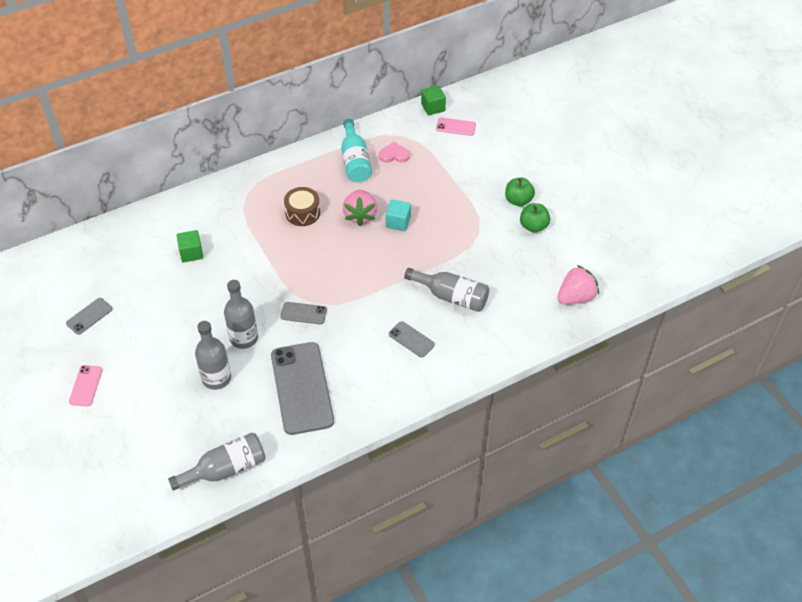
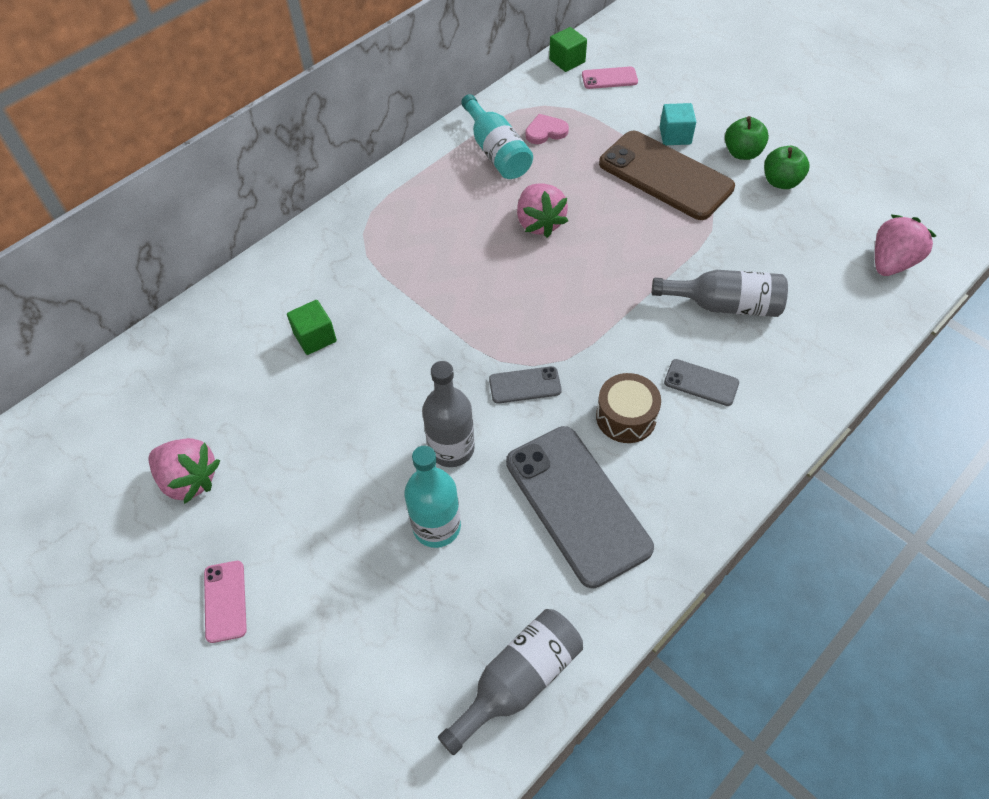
camera: 15 degrees left, 5 degrees up
(89, 316) = (189, 479): grey phone -> pink strawberry
(216, 378) = (436, 526): grey bottle -> turquoise bottle
(302, 213) = (456, 239): brown drum -> brown drum (626, 417)
(398, 222) = (597, 219): turquoise cube -> turquoise cube (675, 136)
(458, 204) = (665, 176): none -> brown phone

